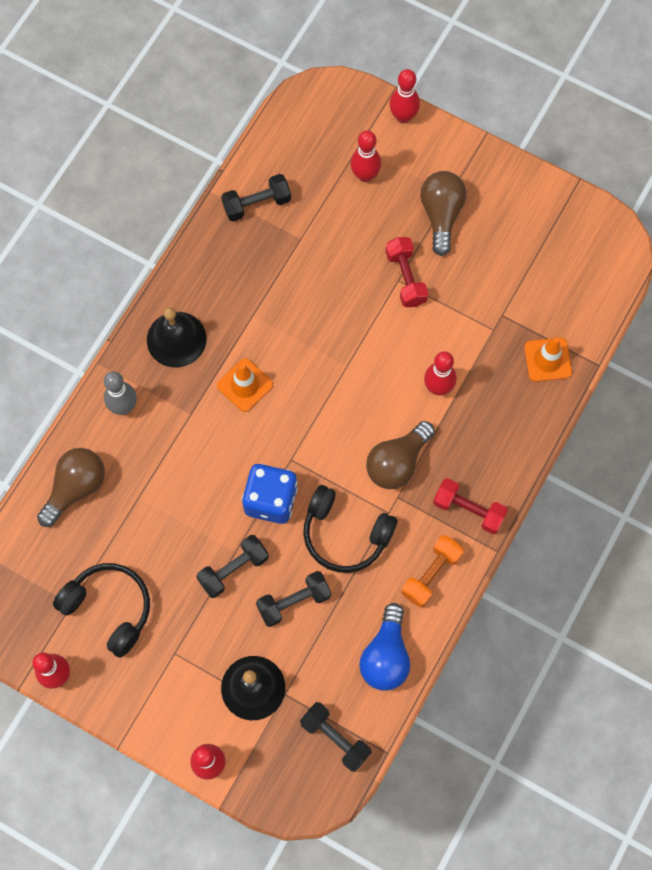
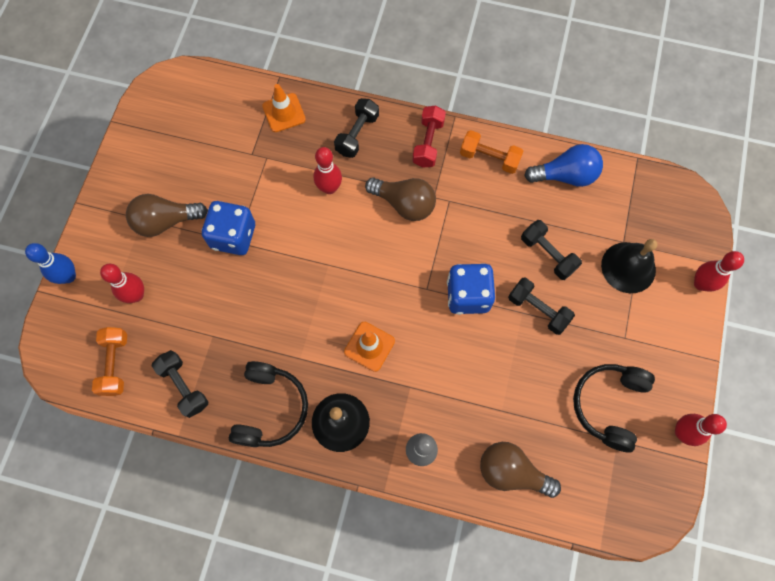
camera: 105 degrees left, 0 degrees up
(297, 147) = (115, 364): none -> orange dumbbell
(335, 738) = (642, 196): black dumbbell -> black dumbbell (357, 134)
(345, 534) = (478, 229): black headphones -> black headphones (270, 408)
(403, 116) = (68, 276): red bowling pin -> blue bowling pin
(406, 278) = (233, 236): red dumbbell -> blue dice

